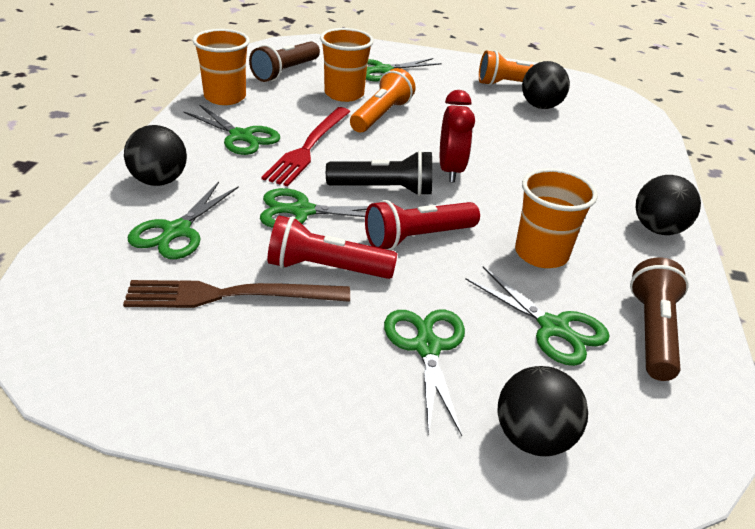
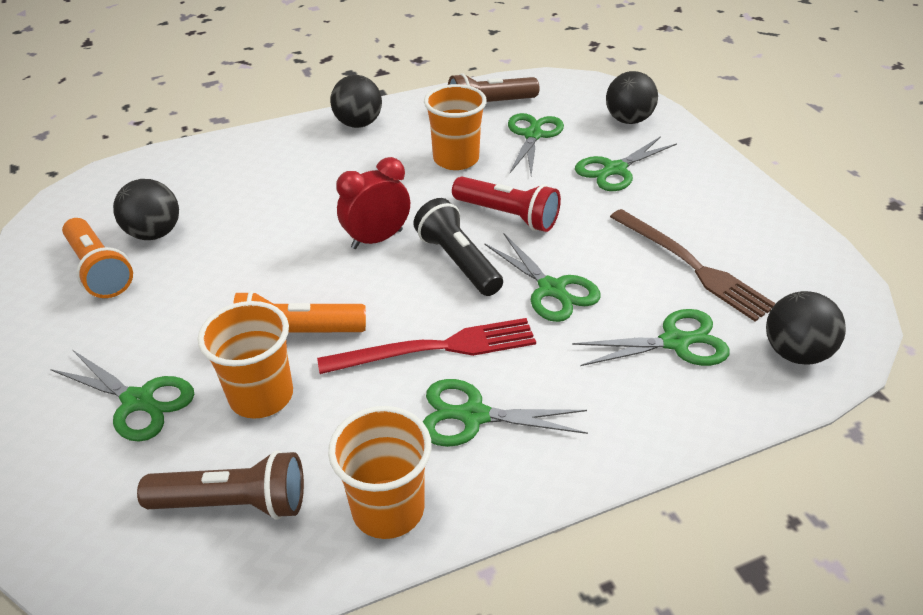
camera: 120 degrees left, 5 degrees up
(159, 181) = (631, 413): black ball -> black ball (794, 353)
(241, 136) = (473, 416): green scissors -> green scissors turned 90 degrees counterclockwise
(326, 268) = (603, 239): red flashlight -> none

